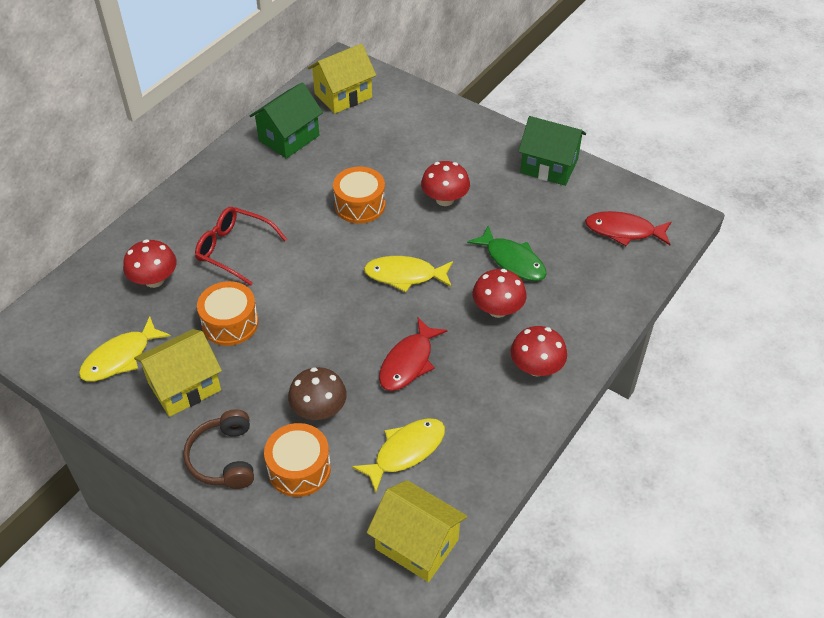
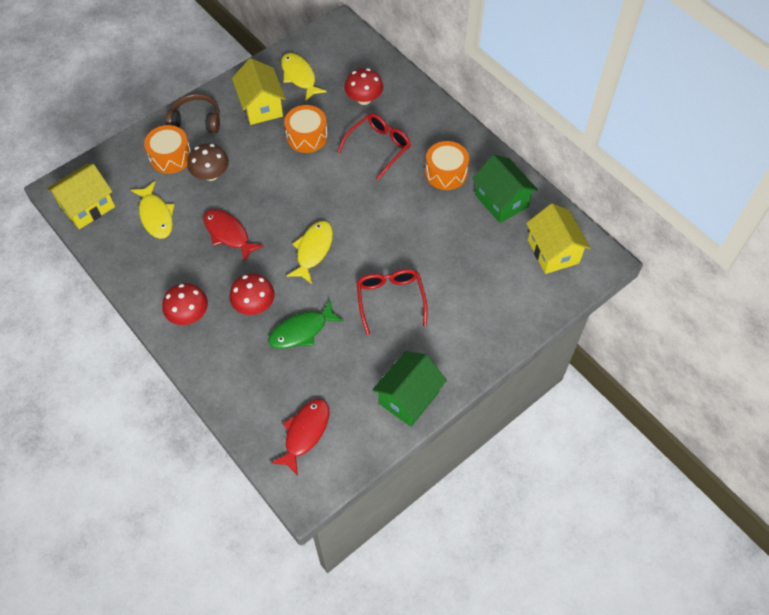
camera: 105 degrees right, 10 degrees up
(360, 205) = (402, 236): orange drum -> orange drum (446, 173)
(445, 199) = (390, 299): red mushroom -> red glasses

